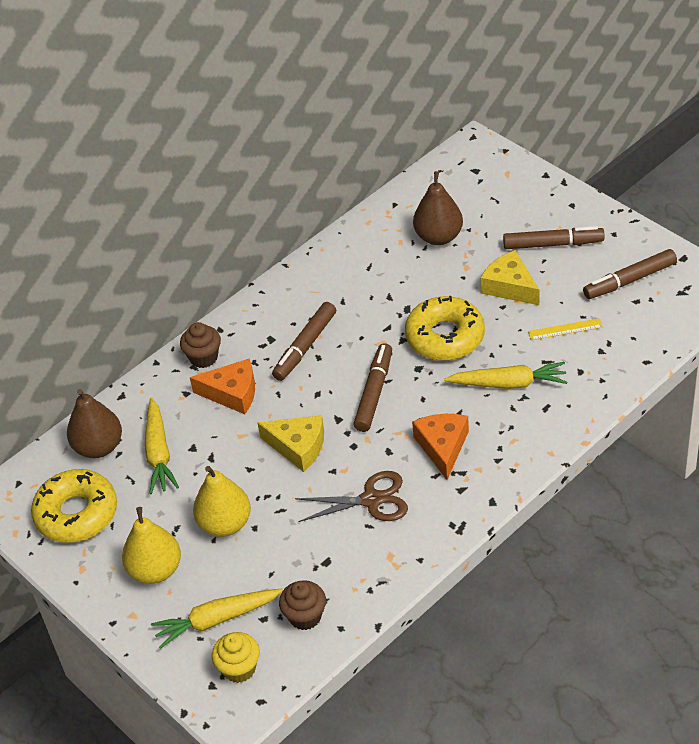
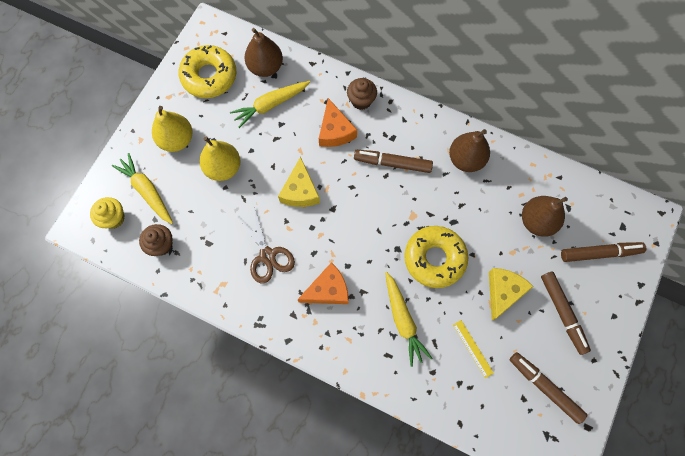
camera: 65 degrees right, 25 degrees up
(333, 278) = (466, 159): none -> brown pear
(374, 393) = (364, 225): brown marker -> brown marker (600, 253)

